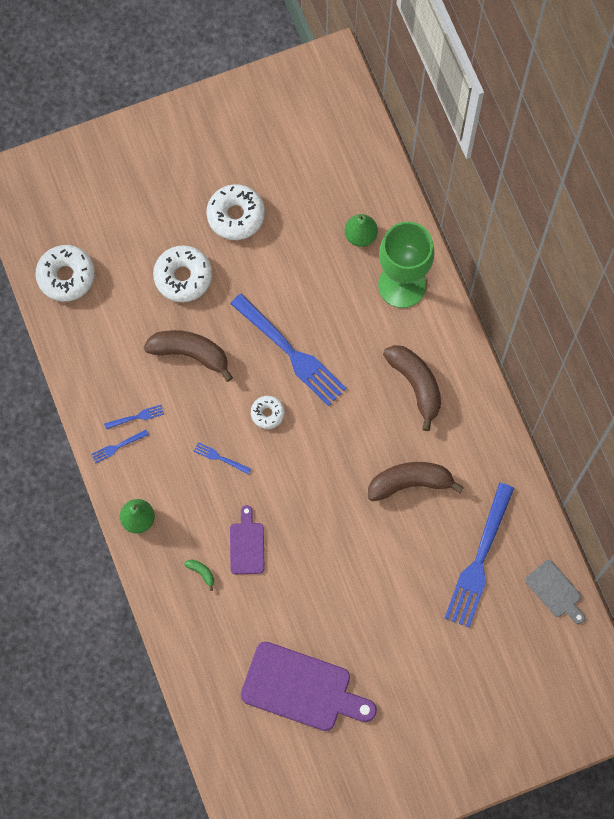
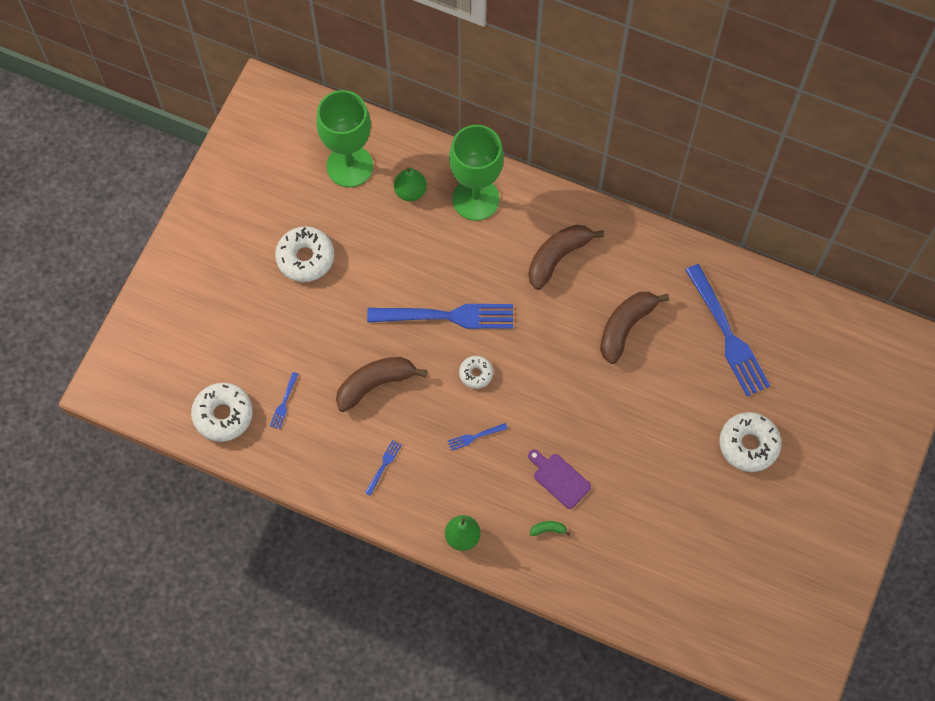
camera: 45 degrees left, 5 degrees down
(118, 446) = (392, 500): blue fork -> blue fork (284, 402)
(183, 277) = (312, 335): white donut -> white donut (748, 445)
(302, 688) = (704, 540): purple cutting board -> none
(336, 176) = (349, 166): none -> green goblet
(416, 384) = (558, 257): brown banana -> brown banana turned 60 degrees counterclockwise
(555, 591) = (799, 307): grey cutting board -> none

